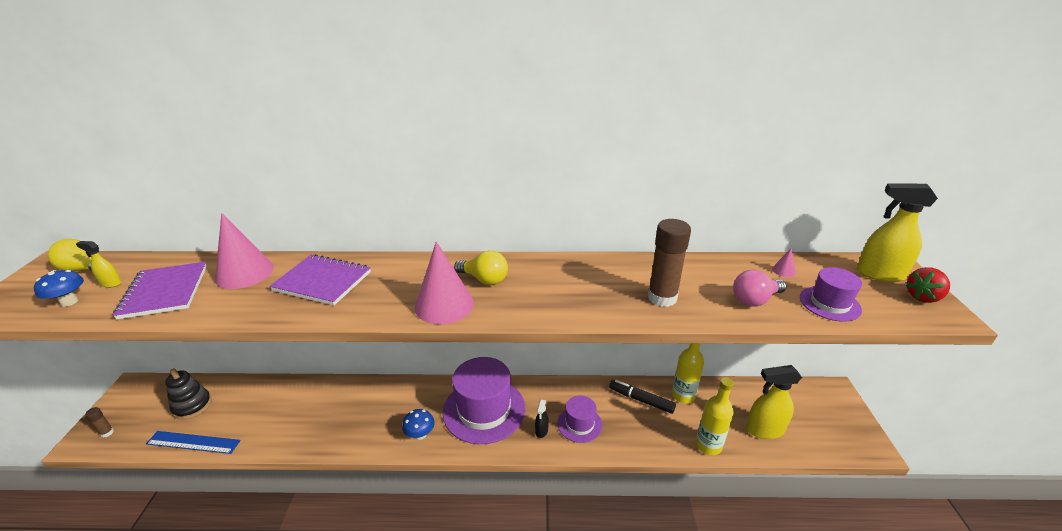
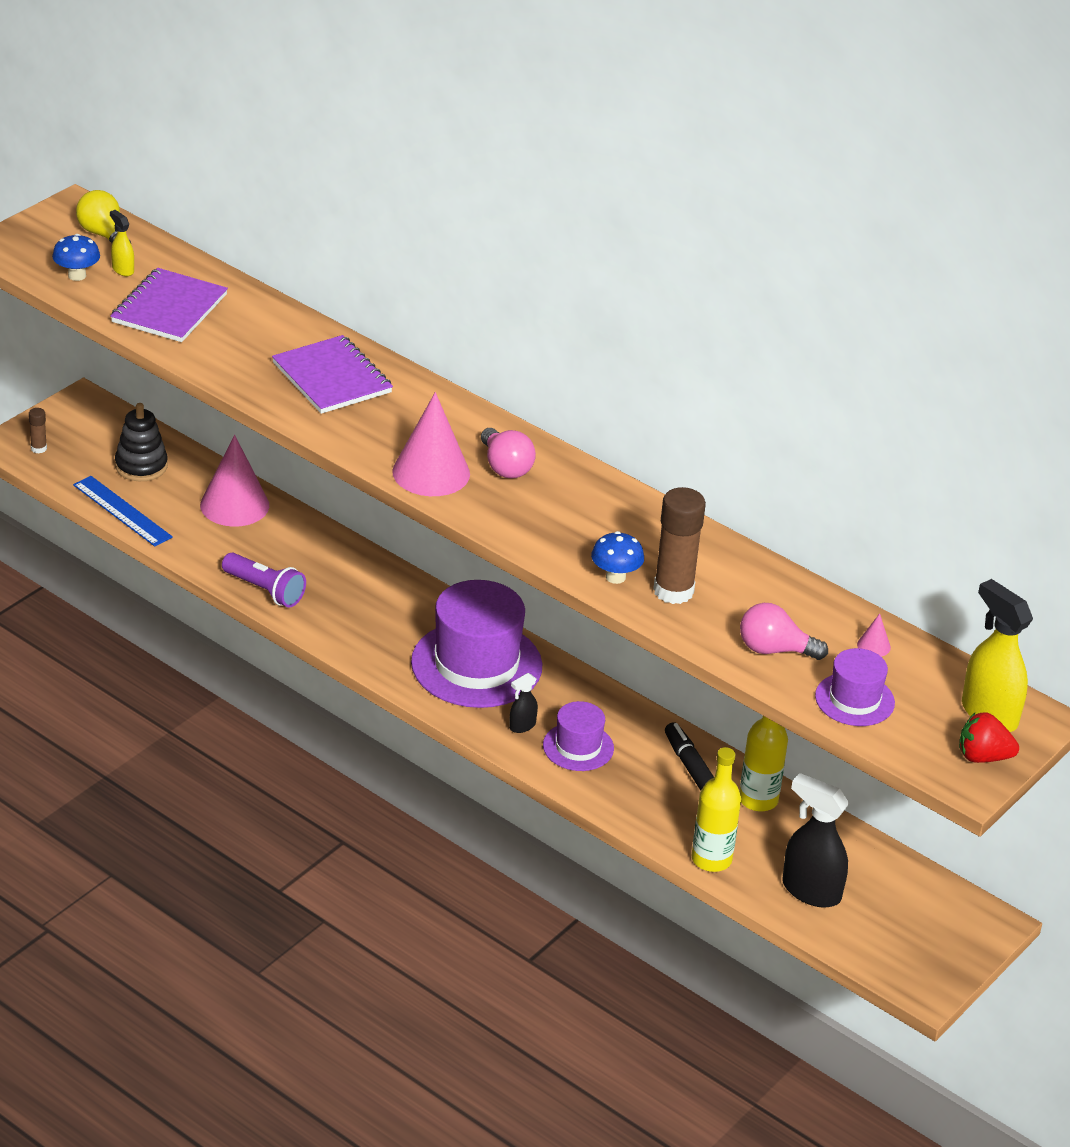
camera: 35 degrees right, 5 degrees up
(244, 273) = (260, 324): pink cone -> pink cone (234, 505)
(326, 440) = (264, 590): none -> purple flashlight
(420, 434) = (374, 646): blue mushroom -> blue mushroom (615, 577)
(484, 279) = (505, 467): yellow light bulb -> pink light bulb
(764, 429) = (810, 891): yellow spray bottle -> black spray bottle

